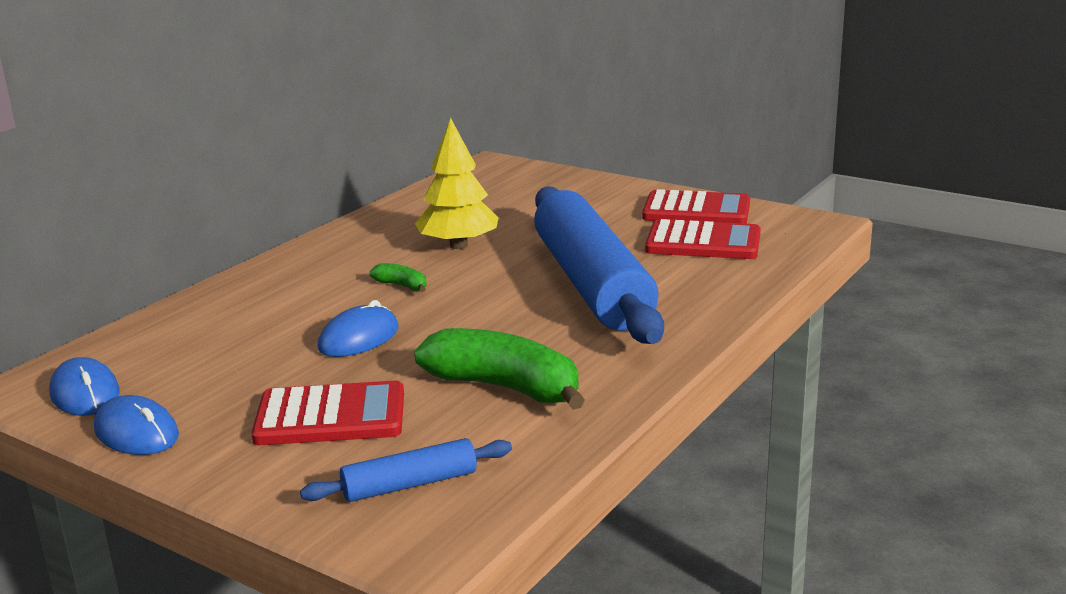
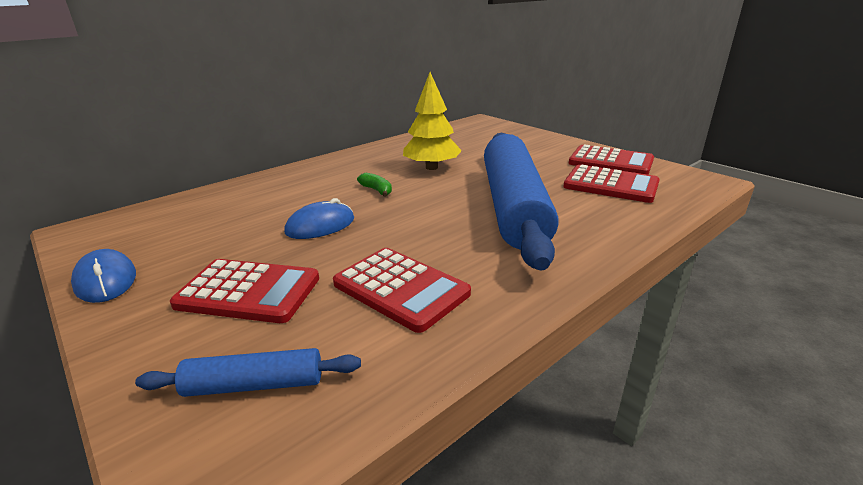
camera: 15 degrees right, 5 degrees up
(85, 393) = (110, 241): blue mouse -> none
(504, 387) = (400, 289): green banana -> red calculator

